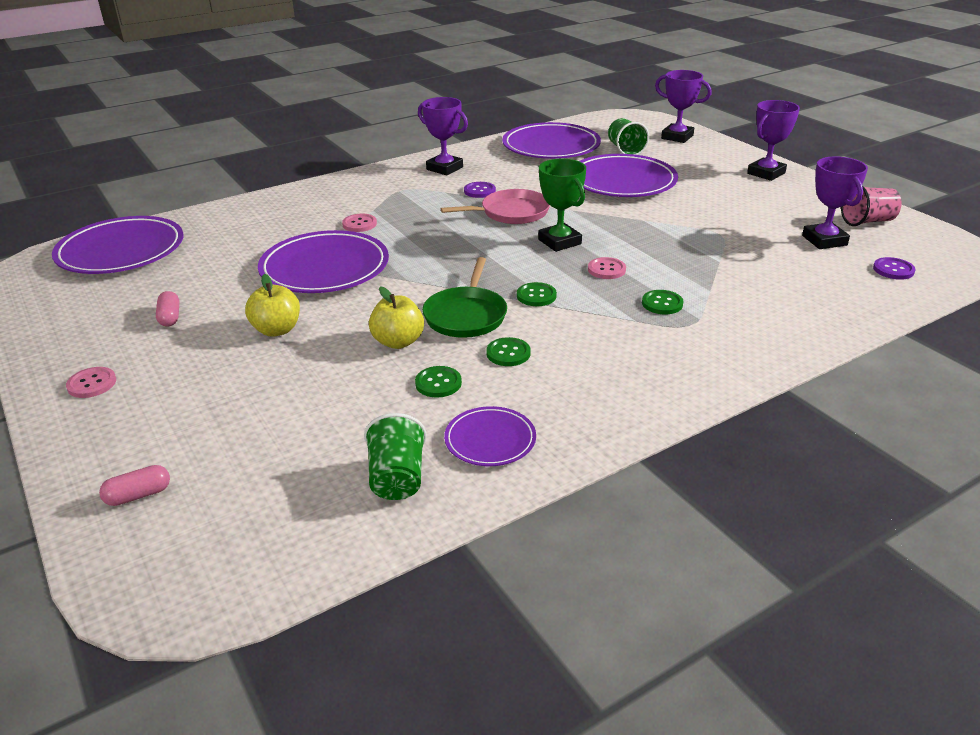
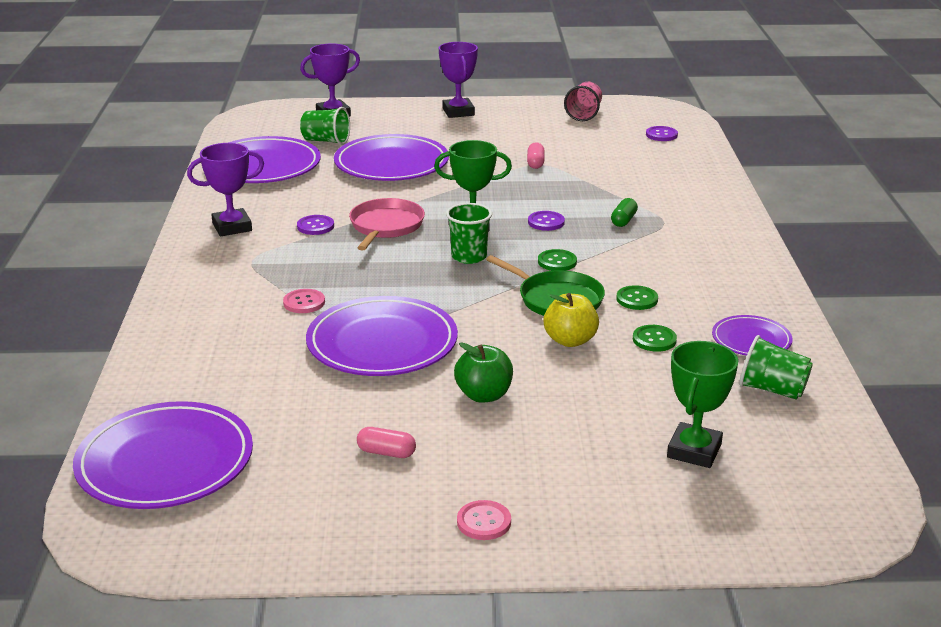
camera: 60 degrees left, 5 degrees down
(138, 495) = (708, 517): pink capsule -> pink capsule (535, 163)
(249, 458) = (694, 451): none -> green trophy
(277, 330) = (484, 395): yellow apple -> green apple
(499, 257) = (469, 257): none -> green cup
(606, 269) = (546, 222): pink button -> purple button
(662, 303) = (623, 220): green button -> green capsule
(824, 240) = (595, 137): purple trophy -> none

